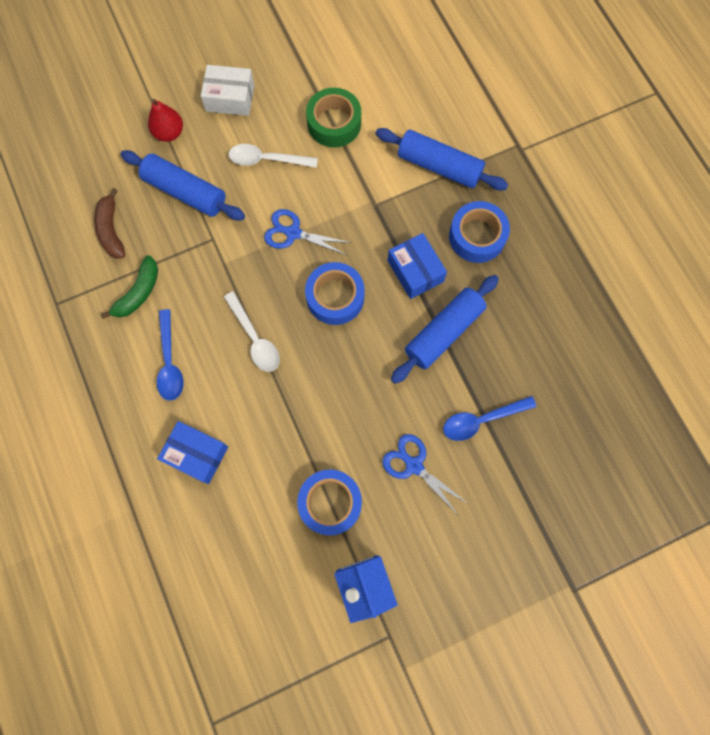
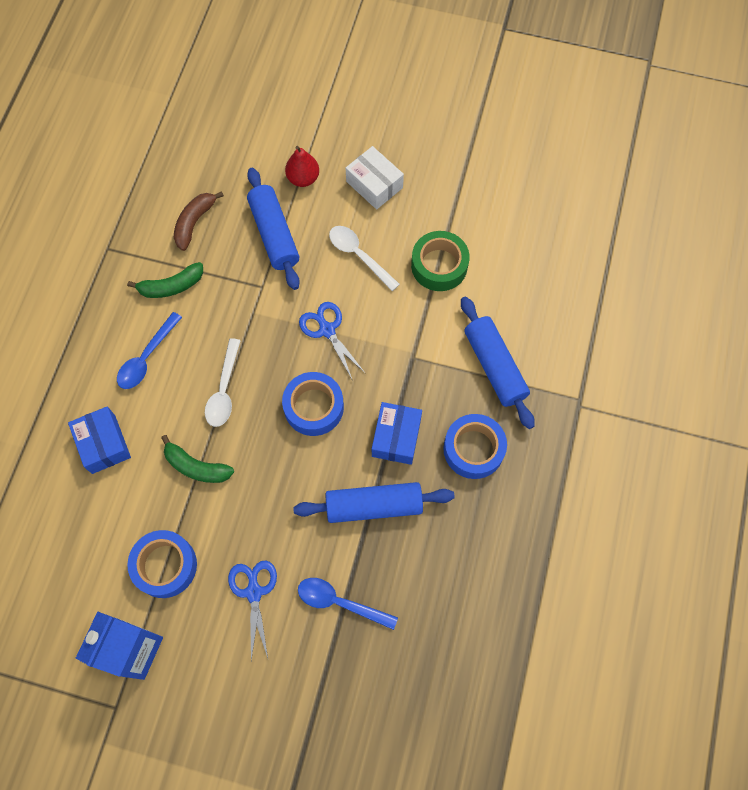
camera: 40 degrees right, 5 degrees down
(286, 411) = (196, 467): none -> green banana

